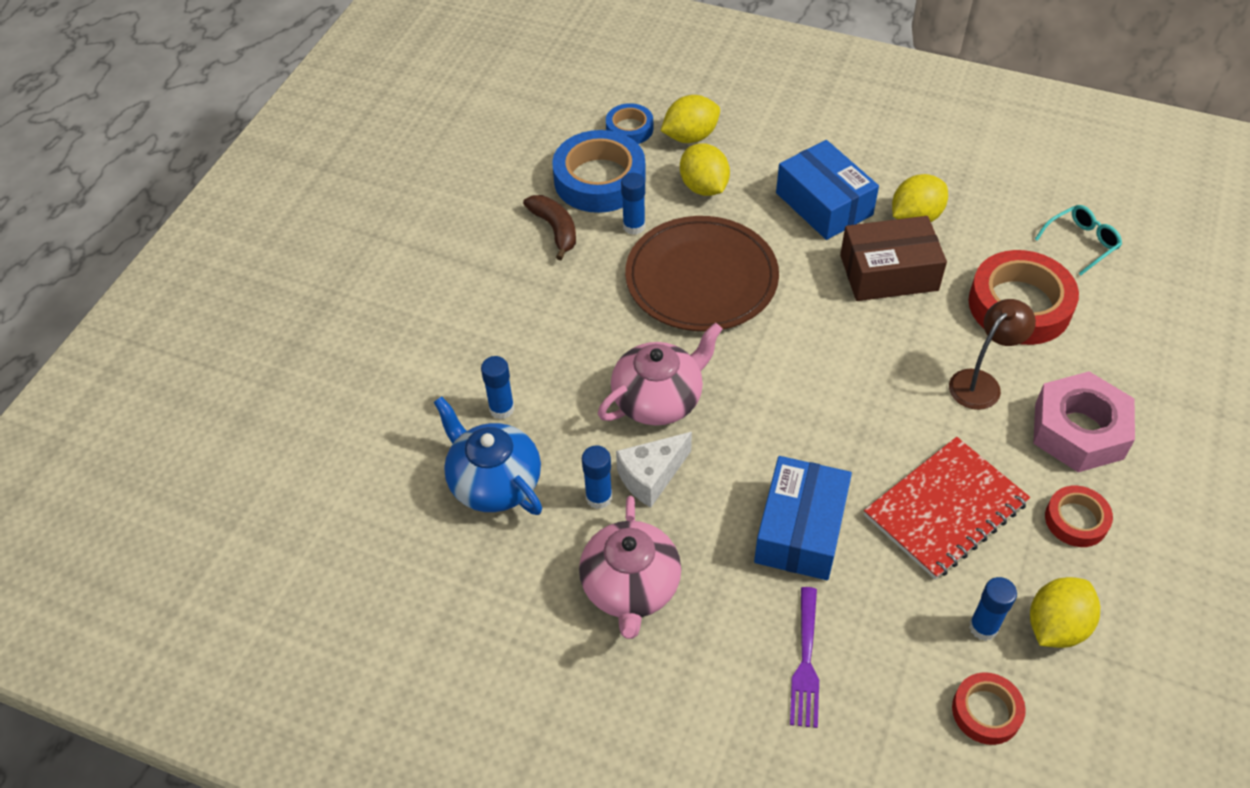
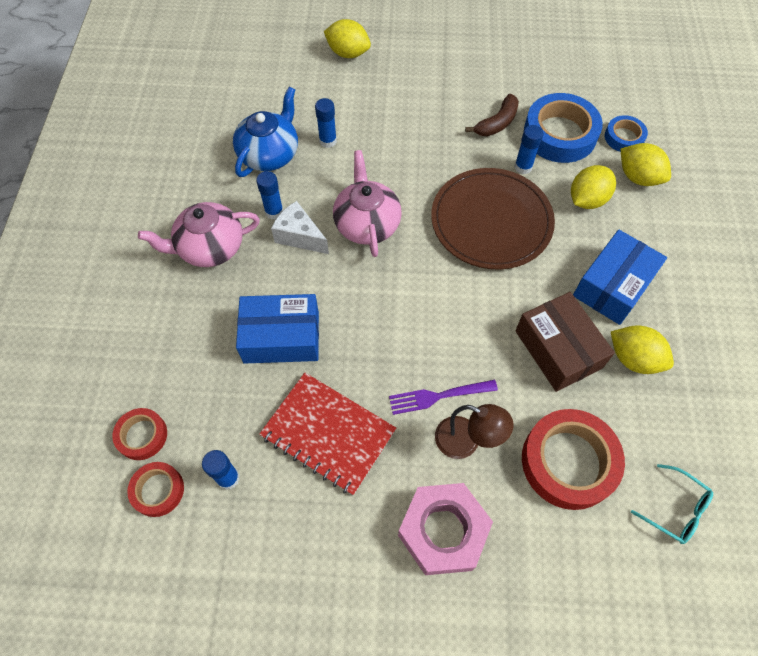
camera: 70 degrees right, 10 degrees up
(658, 399) = (367, 224): pink teapot -> pink teapot turned 135 degrees counterclockwise
(805, 661) = (176, 362): purple fork -> purple fork (439, 396)
(1056, 626) = (241, 534): yellow lemon -> yellow lemon (348, 53)
(1076, 520) = (347, 539): red tape -> red tape (142, 435)

